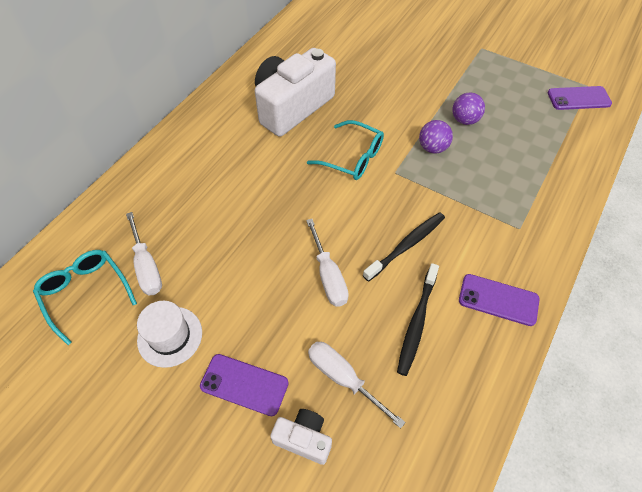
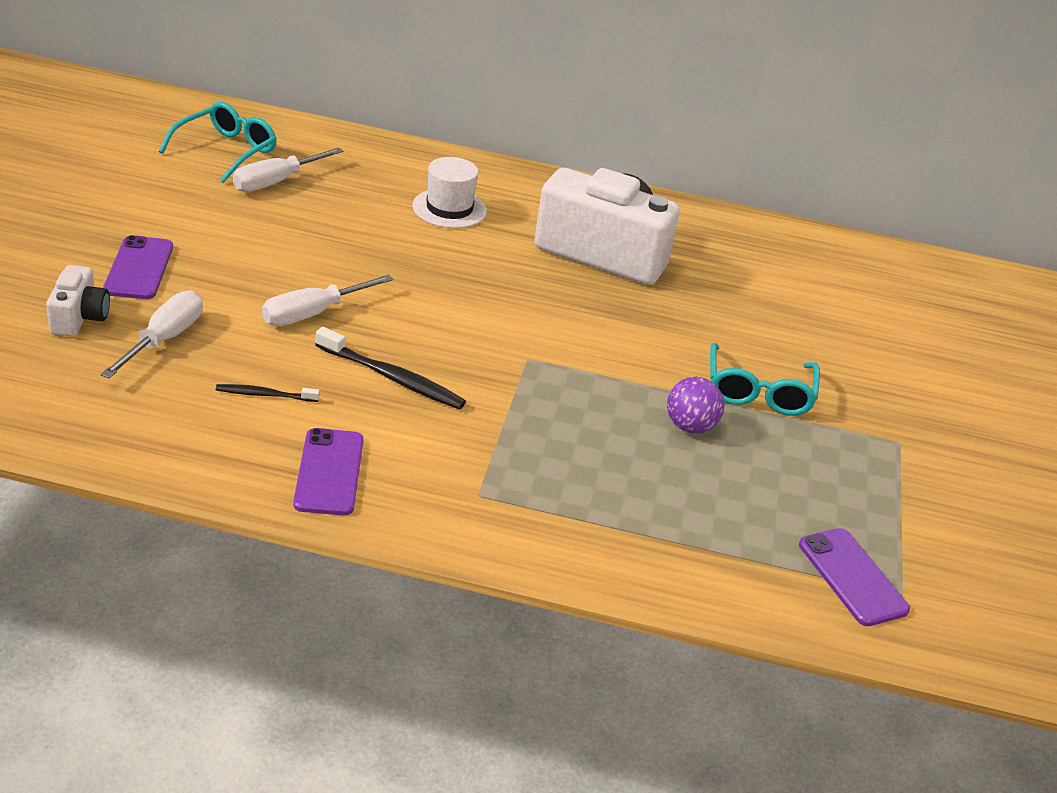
camera: 65 degrees right, 20 degrees down
(170, 336) = (188, 211): white hat -> white hat (449, 208)
(353, 158) = (534, 316): turquoise glasses -> turquoise glasses (758, 392)
(417, 322) = (265, 395): black toothbrush -> black toothbrush, size x0.58
(432, 148) = (602, 394): purple ball -> none

